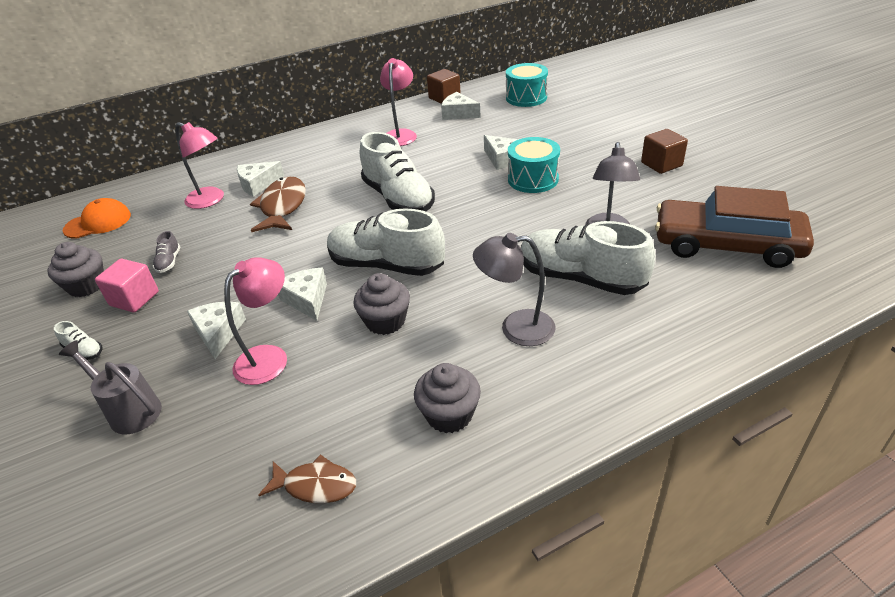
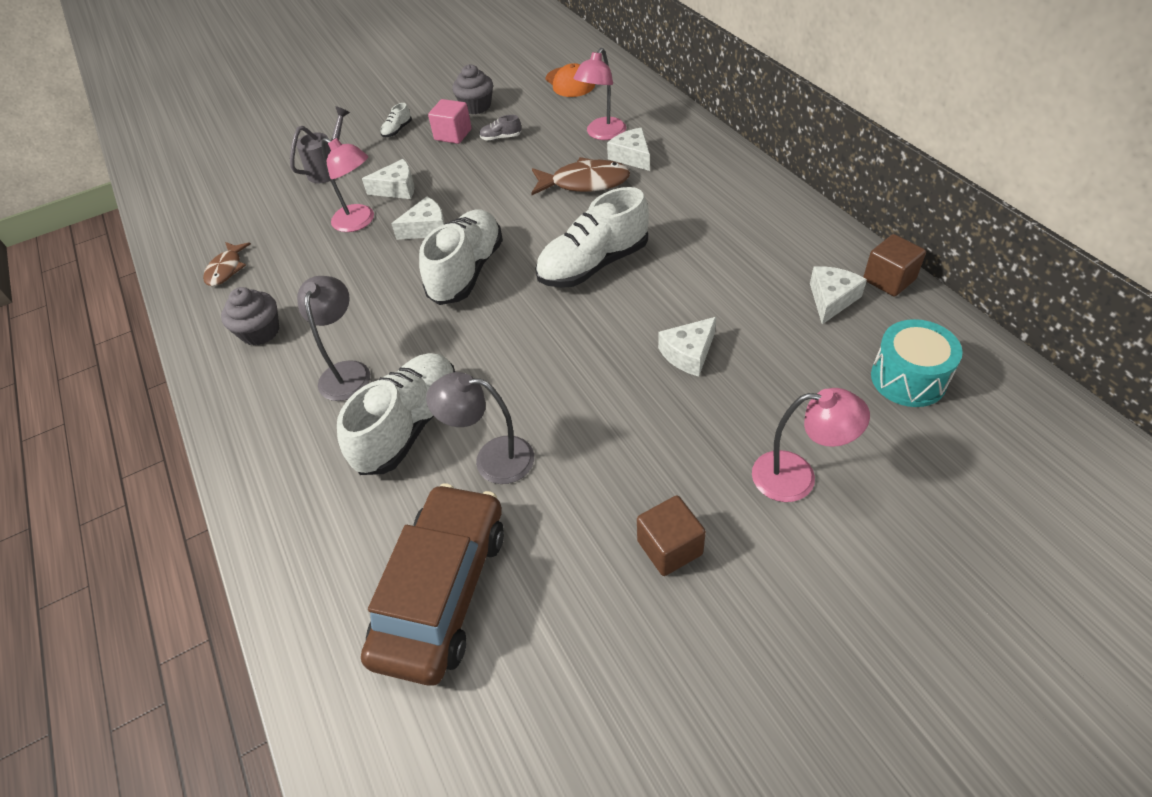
camera: 90 degrees right, 10 degrees up
(385, 321) = (383, 281): grey cupcake -> none
(401, 134) = (758, 248): pink lamp -> pink lamp (797, 477)
(533, 179) = (630, 386): turquoise drum -> none

